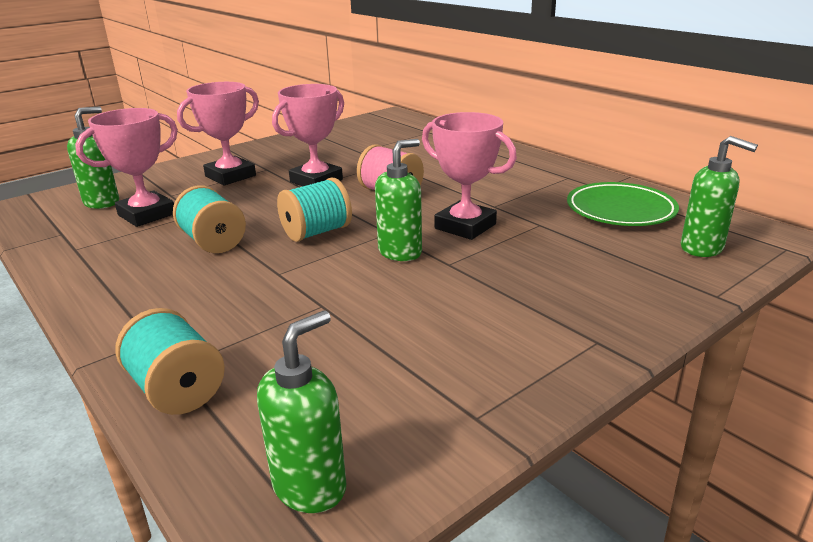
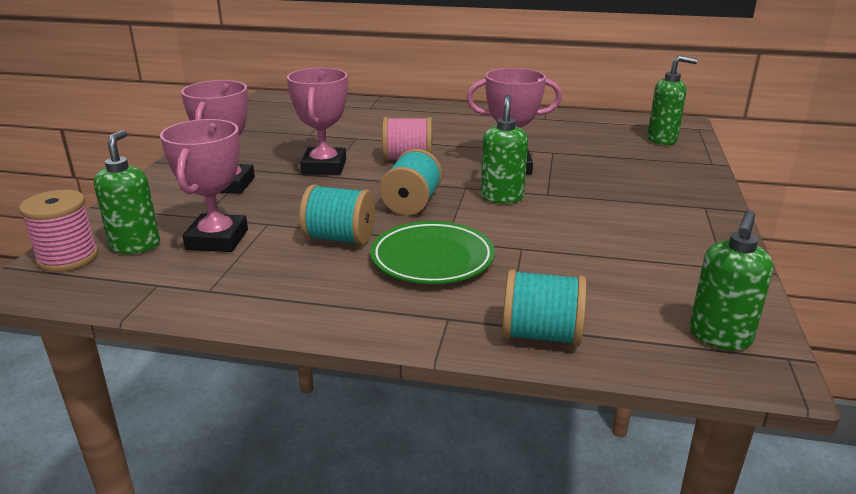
camera: 40 degrees left, 0 degrees up
(60, 198) = (68, 258): none -> pink spool
(310, 486) = (719, 337): green soap dispenser -> green soap dispenser turned 150 degrees counterclockwise
(620, 210) = (582, 130): green plate -> green plate (432, 259)

